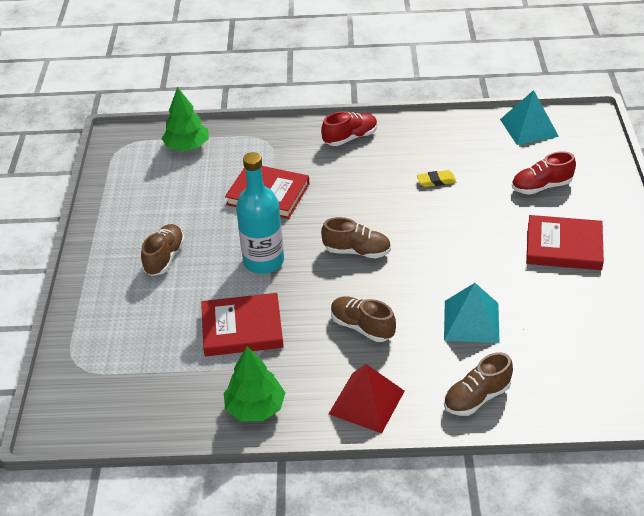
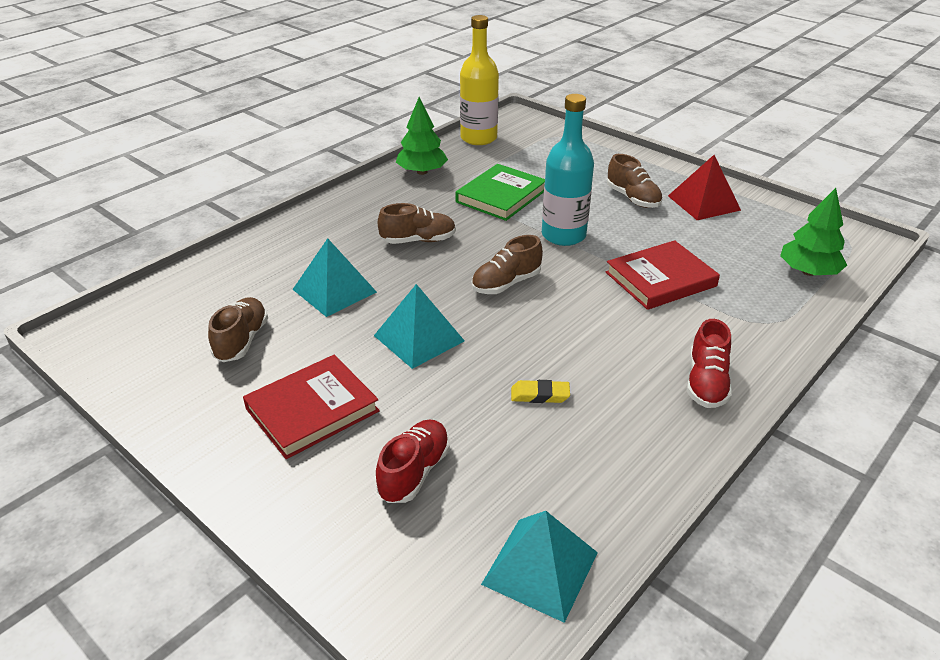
camera: 130 degrees right, 5 degrees down
(141, 419) = (478, 138): none -> yellow bottle
(242, 328) = (501, 196): red book -> green book
(366, 402) = (353, 208): red pyramid -> red pyramid (703, 203)
(436, 181) = (540, 395): yellow eraser -> yellow eraser turned 60 degrees clockwise
(457, 250) = (419, 338): none -> turquoise pyramid
(476, 398) = (273, 248): brown shoe -> brown shoe (242, 341)

